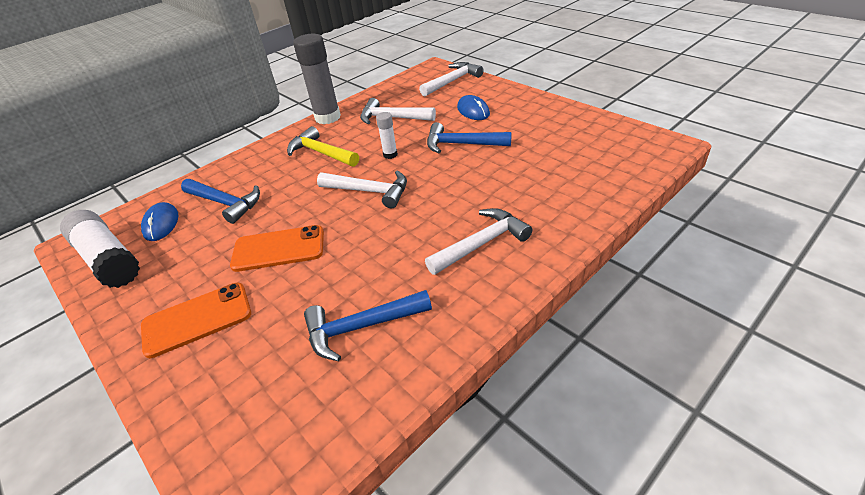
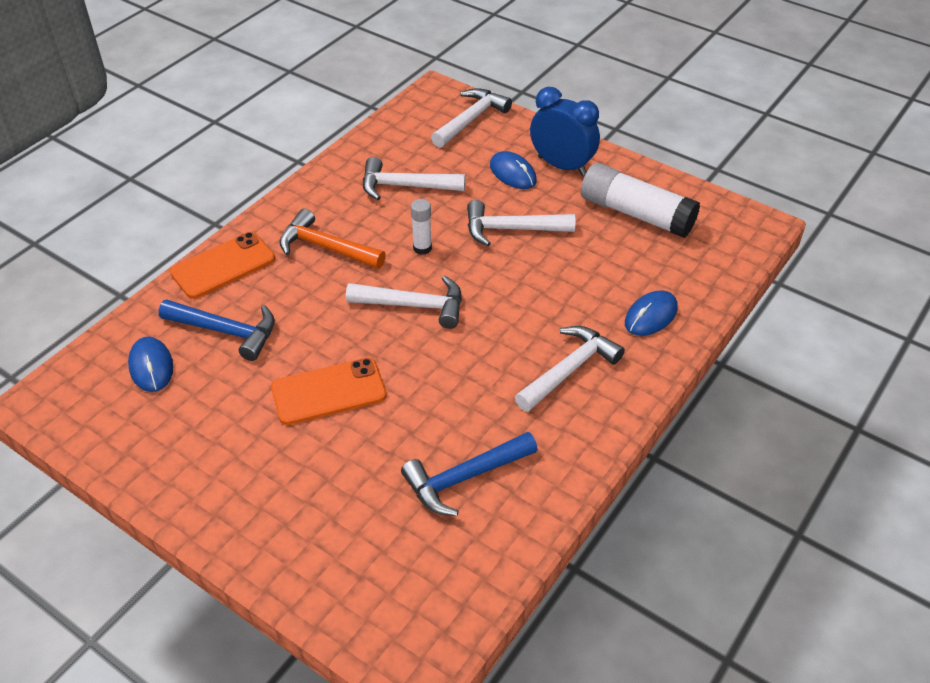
camera: 15 degrees left, 5 degrees up
(108, 259) = (106, 421): white glue stick -> white glue stick (636, 214)
(197, 319) = (269, 486): orange phone -> orange phone (223, 266)
(321, 153) = (326, 247): yellow hammer -> orange hammer
(327, 117) = (311, 186): grey glue stick -> none
(461, 144) = (511, 229): blue hammer -> white hammer
(511, 106) = (562, 166): none -> blue clock
(563, 206) = (651, 316): none -> blue mouse

